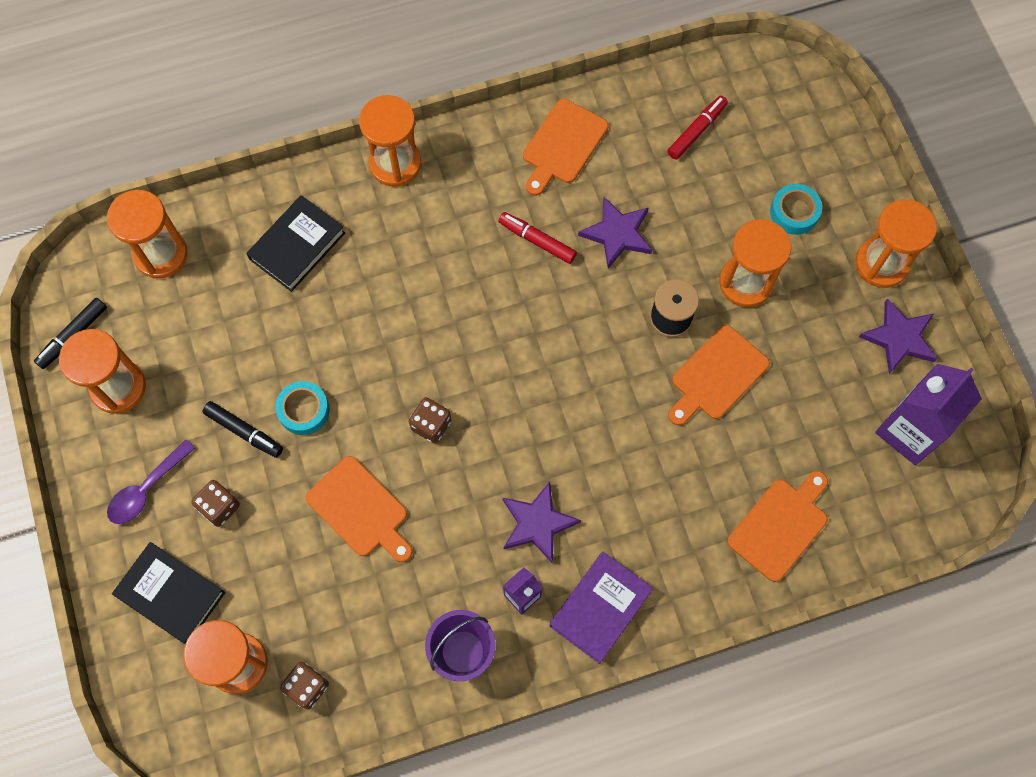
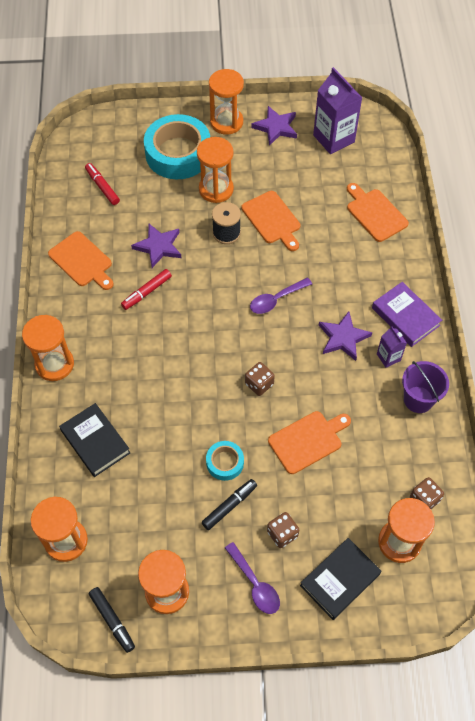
camera: 75 degrees left, 10 degrees down
(575, 415) = (276, 299): none -> purple spoon
(794, 212) = (178, 153): turquoise tape -> turquoise tape, size x2.11

